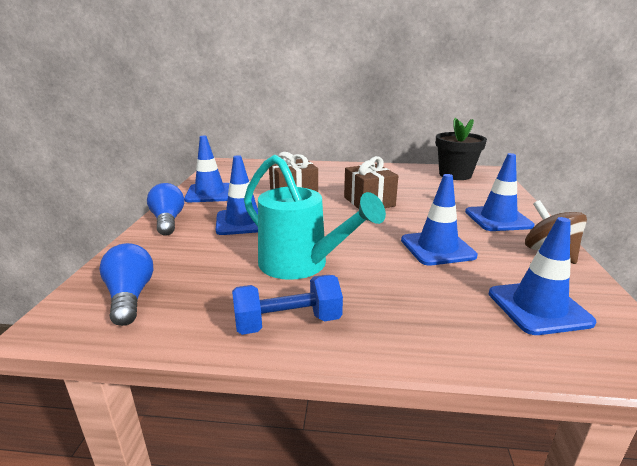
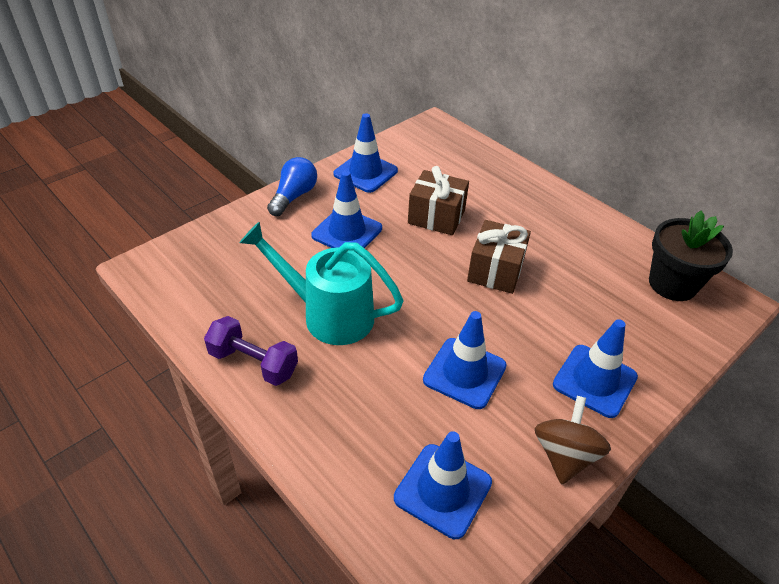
camera: 40 degrees right, 20 degrees up
(130, 297) = (194, 271): blue light bulb -> none
(288, 323) = (253, 363): blue dumbbell -> purple dumbbell
(301, 265) = (328, 314): turquoise watering can -> turquoise watering can turned 120 degrees clockwise

